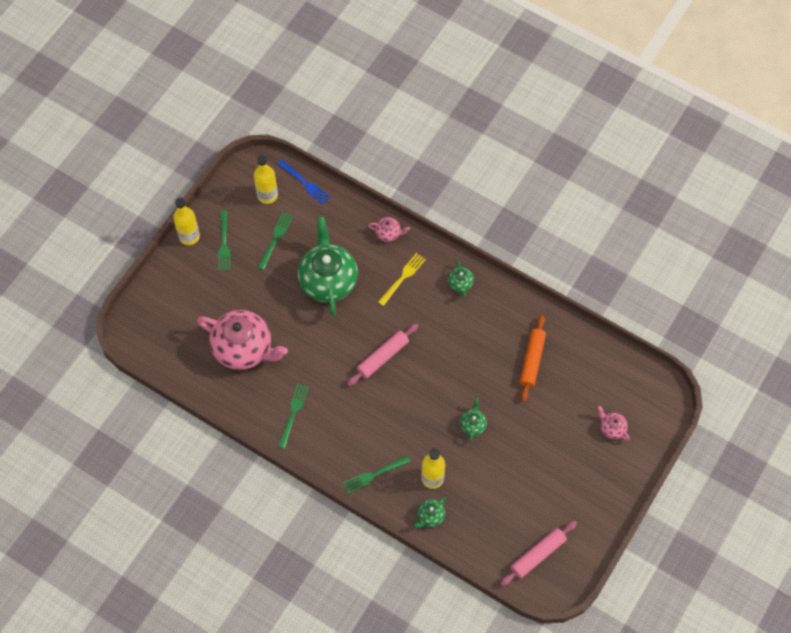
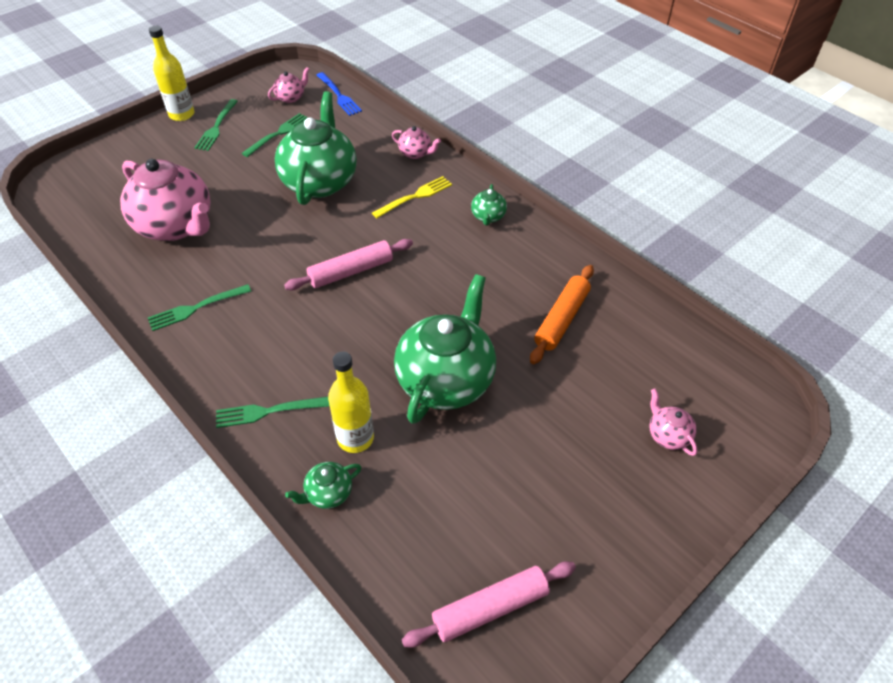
camera: 15 degrees right, 15 degrees down
(267, 195) = (291, 97): yellow bottle -> pink teapot
(293, 413) = (196, 308): green fork -> green fork turned 150 degrees counterclockwise
(473, 425) = (446, 380): green teapot -> green teapot, size x2.32

